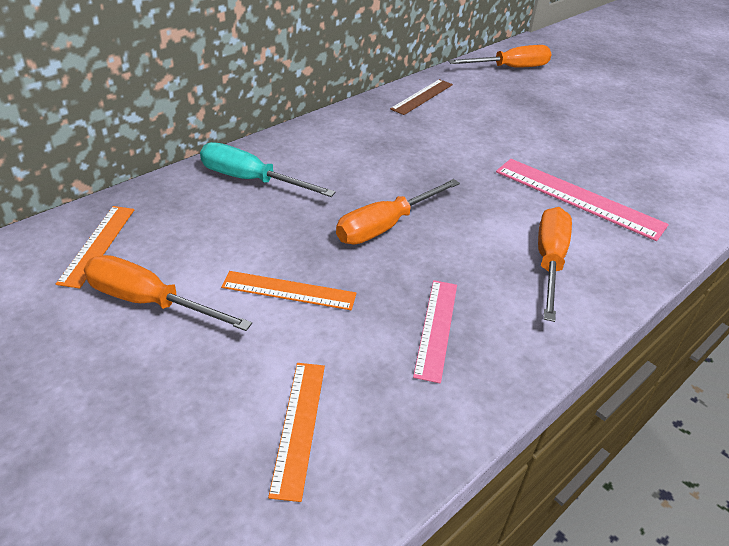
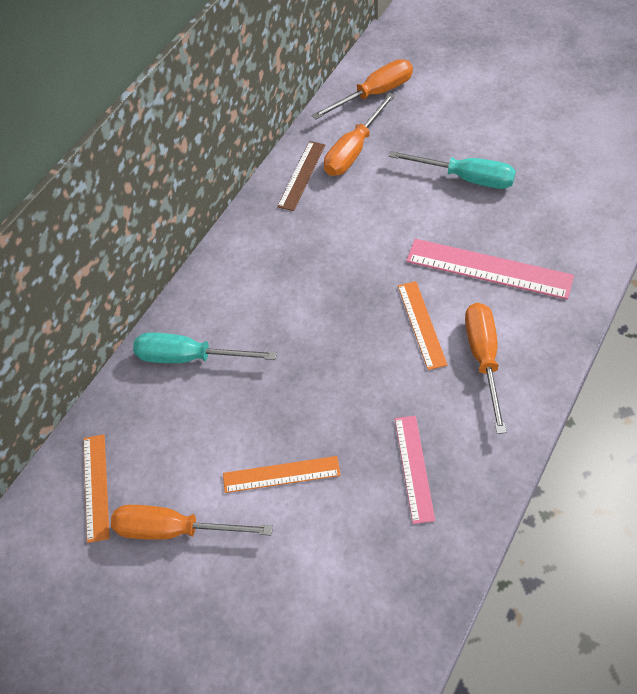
camera: 10 degrees left, 15 degrees up
(299, 426) = (345, 600): orange ruler -> orange ruler (421, 324)
(385, 226) = (332, 370): orange screwdriver -> orange screwdriver (354, 150)
(576, 134) = (466, 178): none -> turquoise screwdriver

